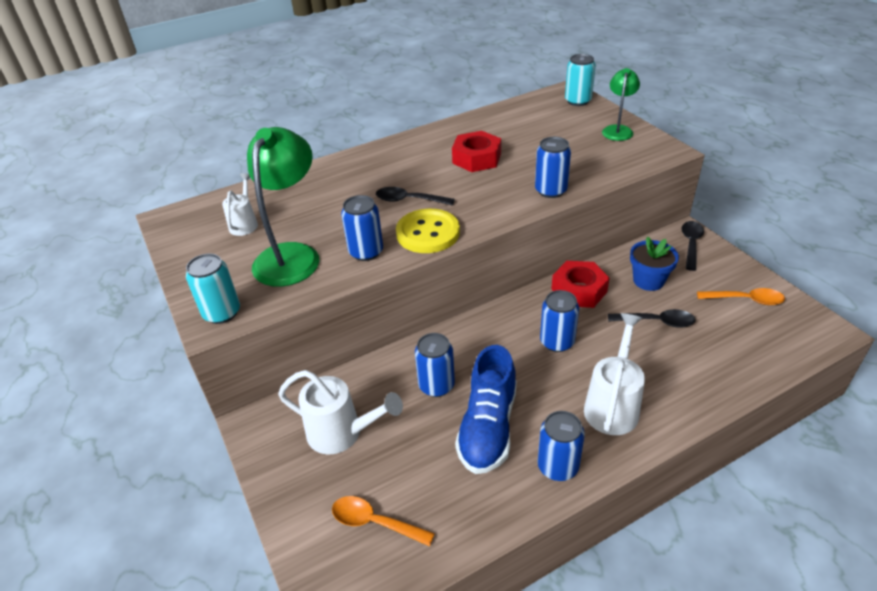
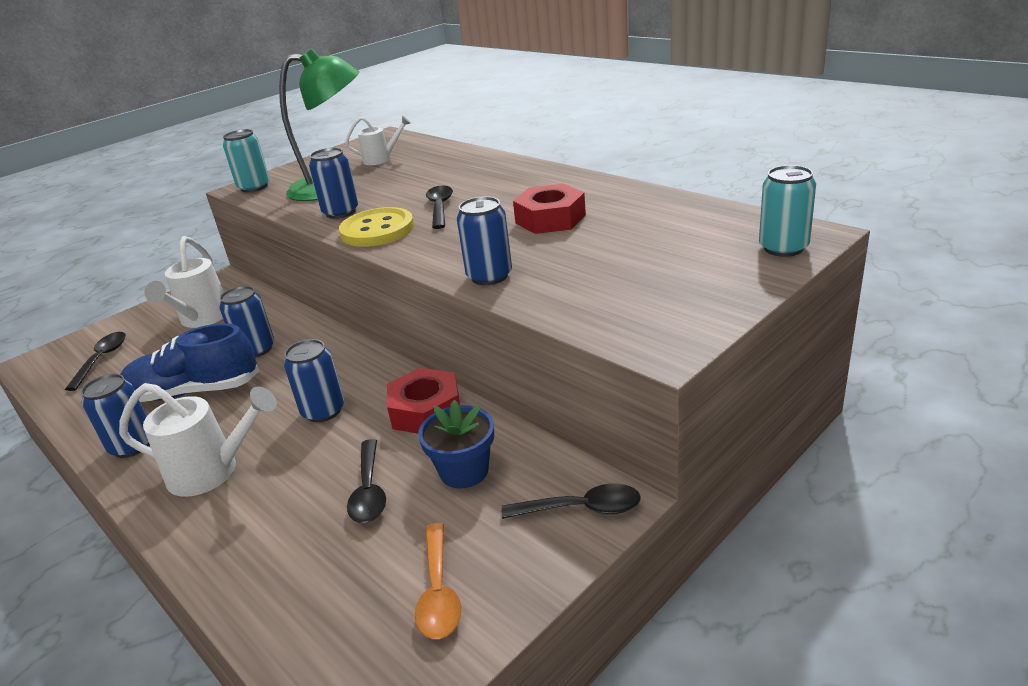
camera: 75 degrees right, 10 degrees down
(375, 522) = (102, 359): orange spoon -> black spoon
(618, 130) = (706, 295): green lamp -> none

